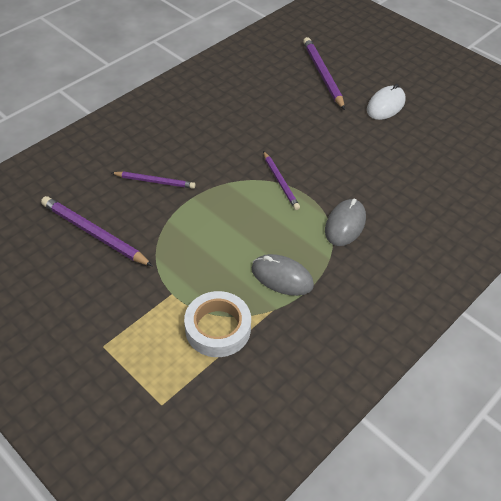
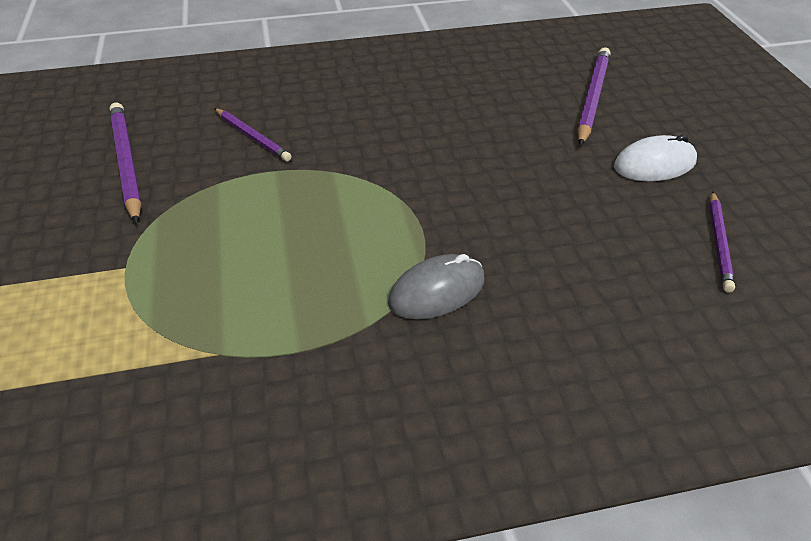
camera: 35 degrees right, 5 degrees down
(218, 328) = (125, 339): white tape -> none
(280, 182) = (402, 198): purple pencil -> purple pencil (719, 243)
(282, 277) = (275, 317): grey mouse -> none

